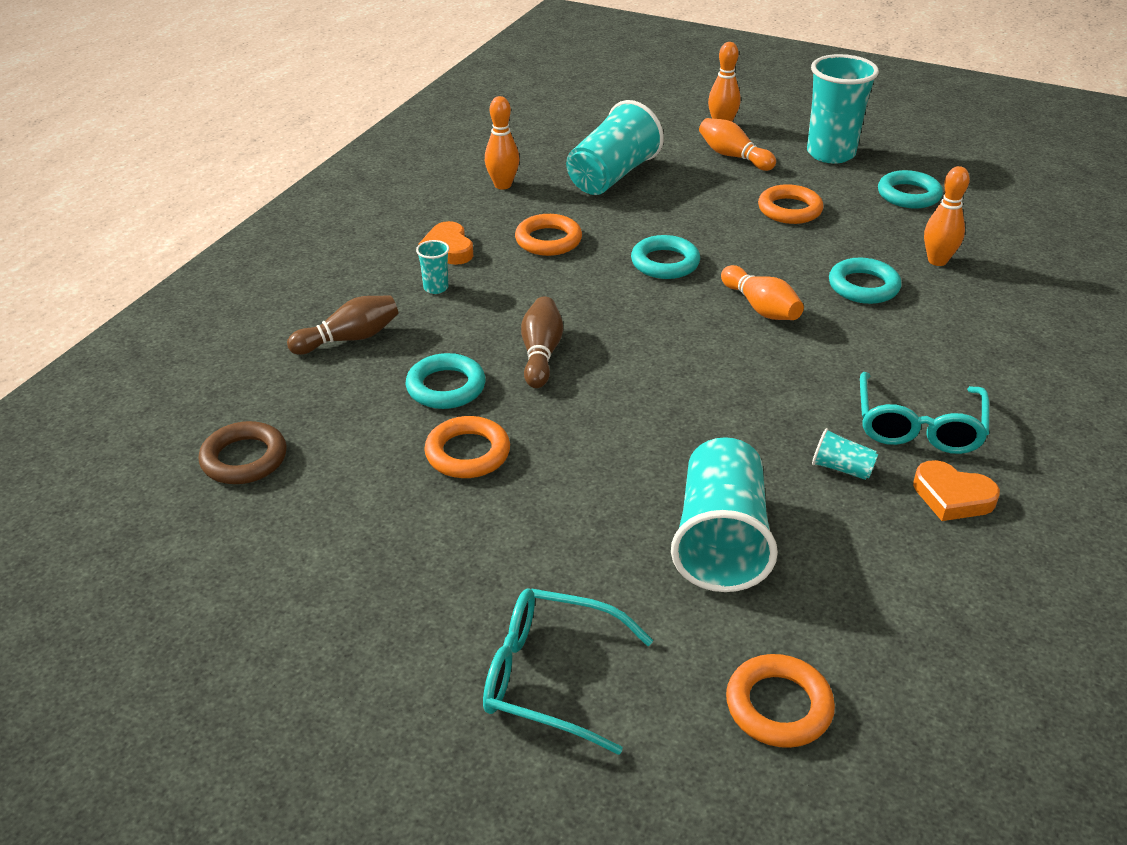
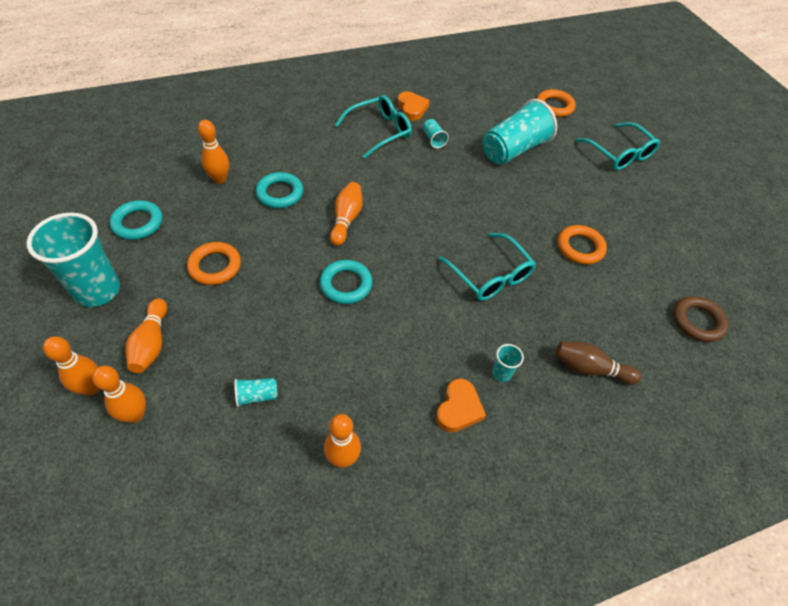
camera: 140 degrees left, 15 degrees up
(446, 387) = (559, 291): turquoise ring -> none
(541, 354) = (490, 275): brown bowling pin -> turquoise glasses
(548, 240) = (386, 361): orange ring -> none
(612, 176) = (257, 396): turquoise cup -> turquoise cup, size x0.43
(671, 132) = (135, 414): none -> orange bowling pin

